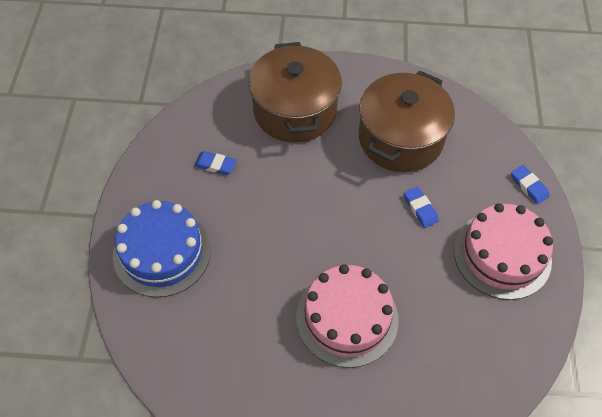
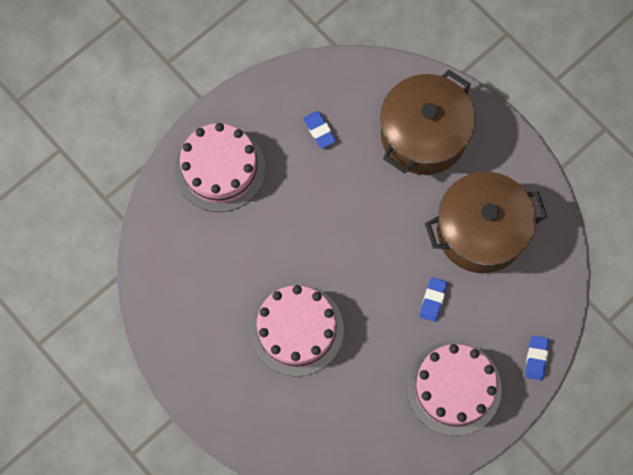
camera: 45 degrees right, 15 degrees up
(162, 252) = (220, 168): blue cake -> pink cake

